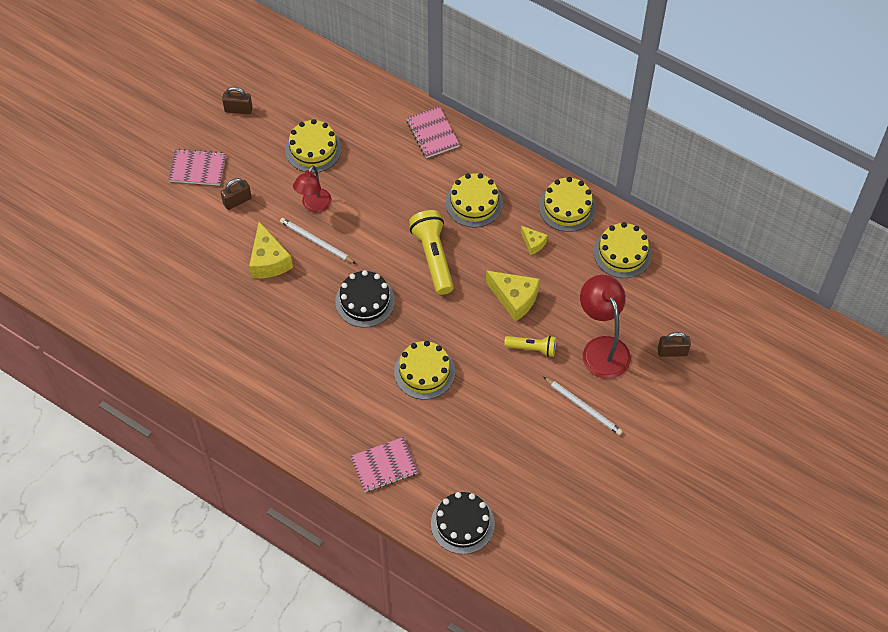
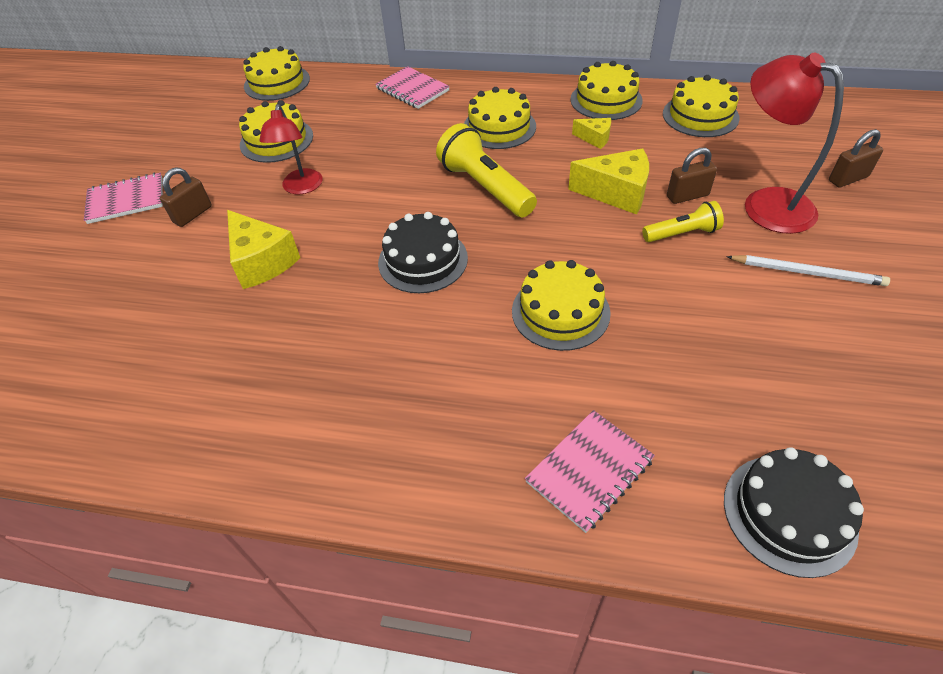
camera: 20 degrees left, 10 degrees down
(238, 109) = (167, 135): brown padlock -> brown padlock (687, 196)
(316, 242) = (321, 221): white pencil -> none
(335, 80) = (277, 82): none -> yellow cake

